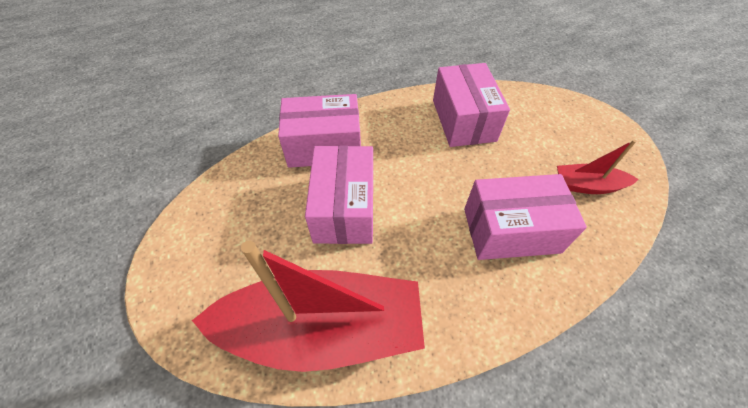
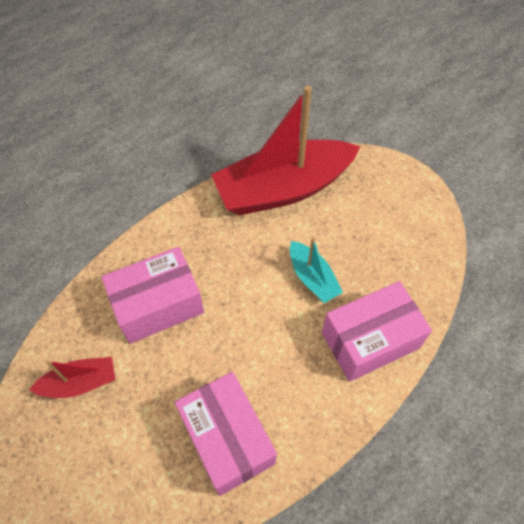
camera: 160 degrees right, 5 degrees up
(344, 208) = (312, 278): pink box -> turquoise boat

